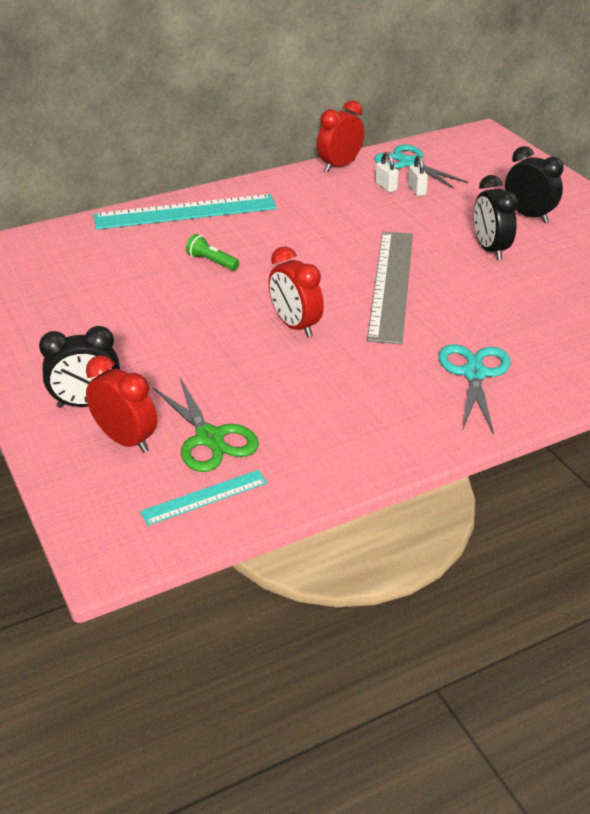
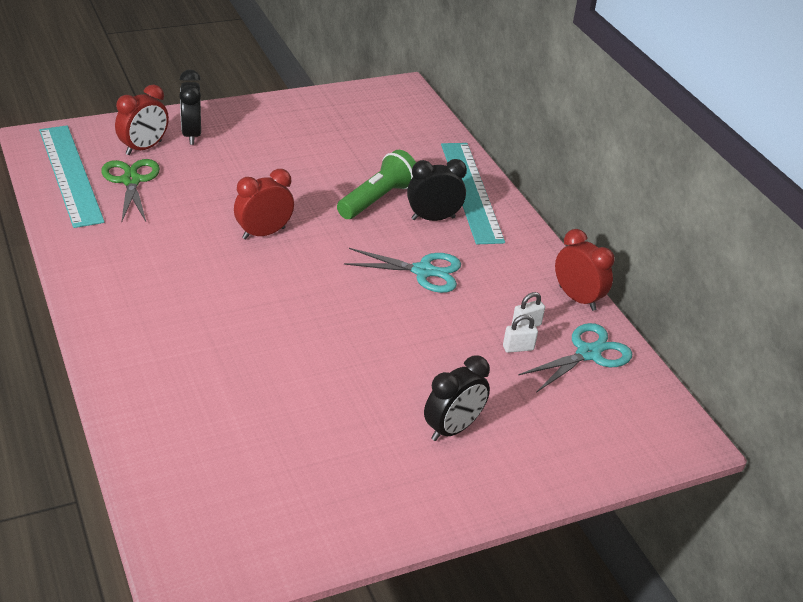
camera: 90 degrees right, 0 degrees up
(204, 497) = (70, 174): turquoise ruler -> turquoise ruler, size x2.02
(210, 438) = (131, 181): green scissors -> green scissors turned 105 degrees clockwise
(211, 262) = (377, 199): green flashlight -> green flashlight, size x1.85
(391, 284) = (319, 297): grey ruler -> none
(474, 374) = (160, 322): turquoise scissors -> turquoise scissors (423, 271)
(490, 249) = (377, 379): black clock -> black clock (433, 218)

